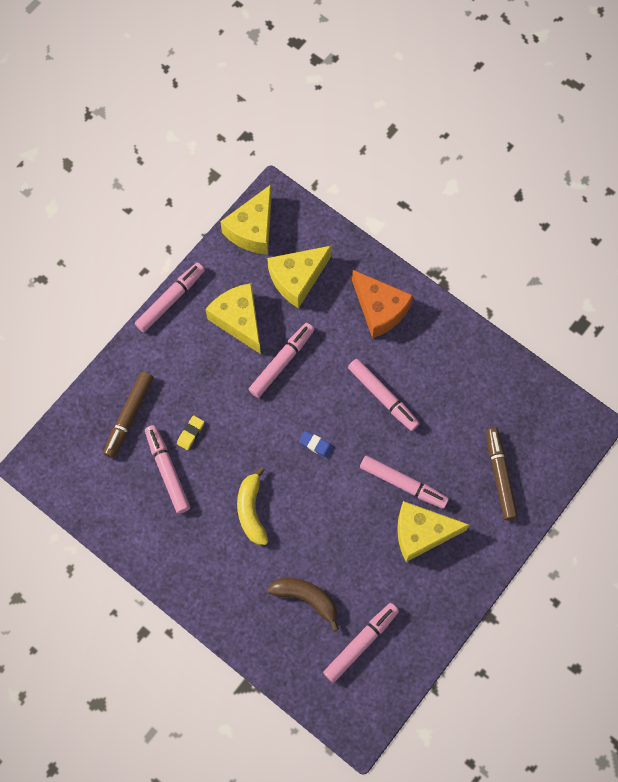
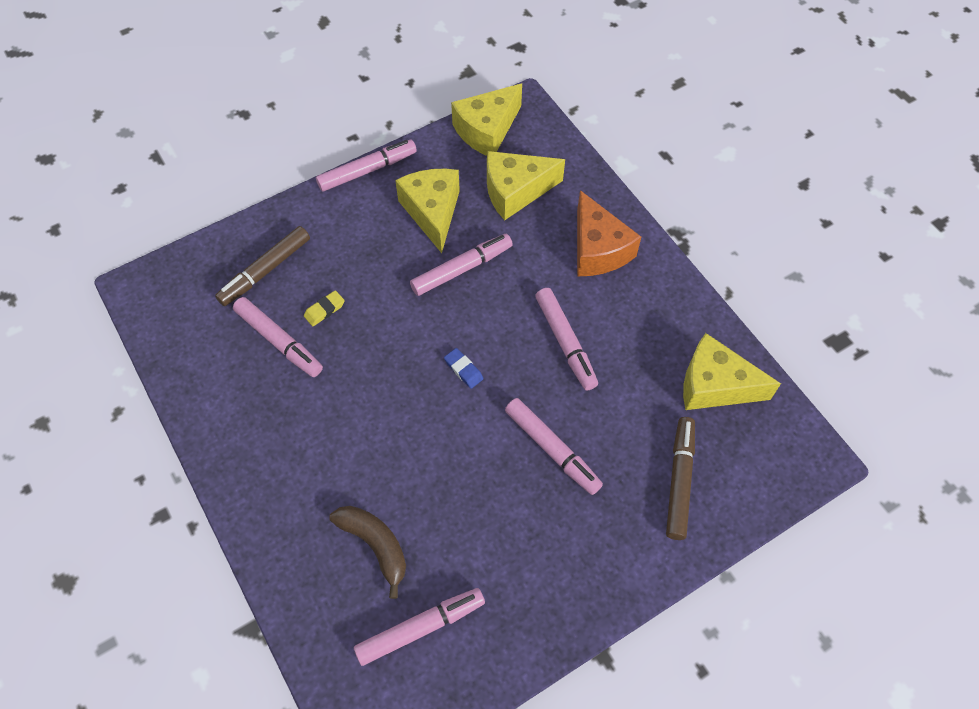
camera: 20 degrees right, 10 degrees down
(167, 471) = (279, 341): pink marker -> pink marker turned 135 degrees clockwise
(251, 510) = (355, 417): yellow banana -> none
(422, 533) = (553, 516): yellow cheese -> yellow cheese (714, 385)

